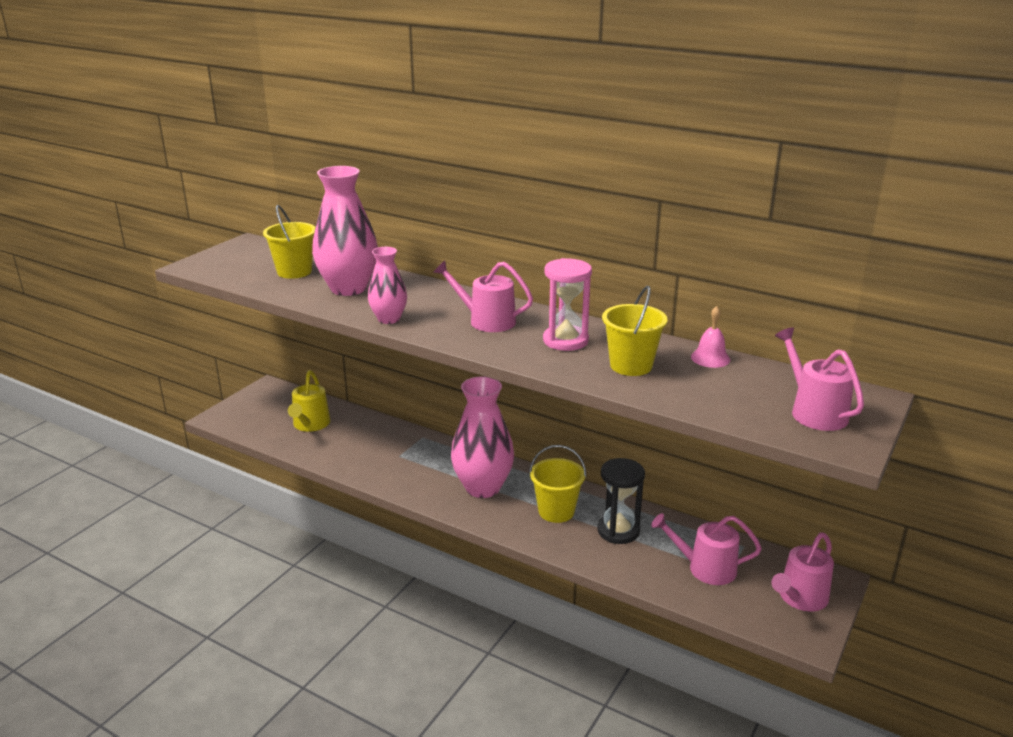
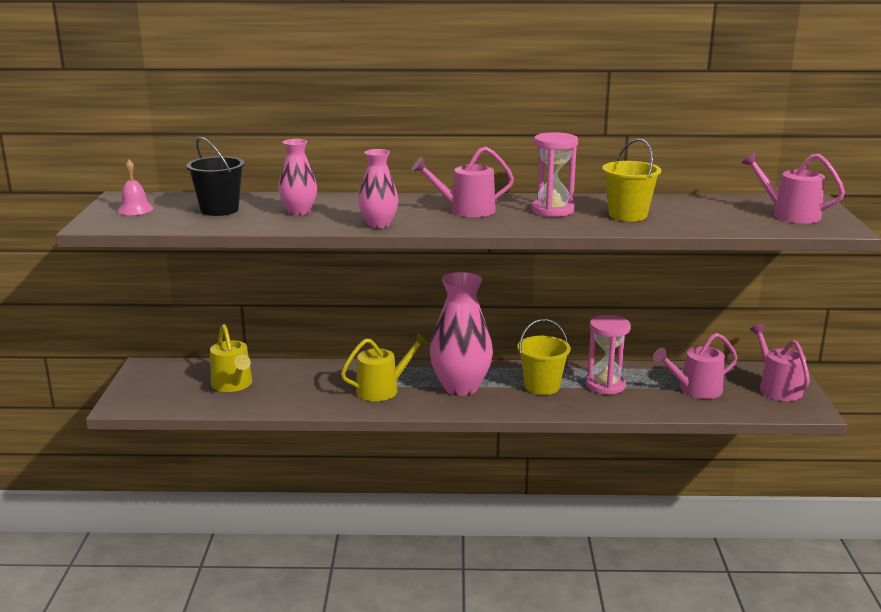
camera: 30 degrees left, 5 degrees down
(294, 272) = (219, 210): yellow bucket -> black bucket
(348, 288) = (299, 212): pink vase -> pink vase, size x0.57
(416, 467) = (382, 389): none -> yellow watering can
(618, 531) = (605, 385): black hourglass -> pink hourglass
(710, 358) = (674, 200): pink bell -> pink bell (135, 209)
(800, 598) = (777, 388): pink watering can -> pink watering can turned 150 degrees clockwise

